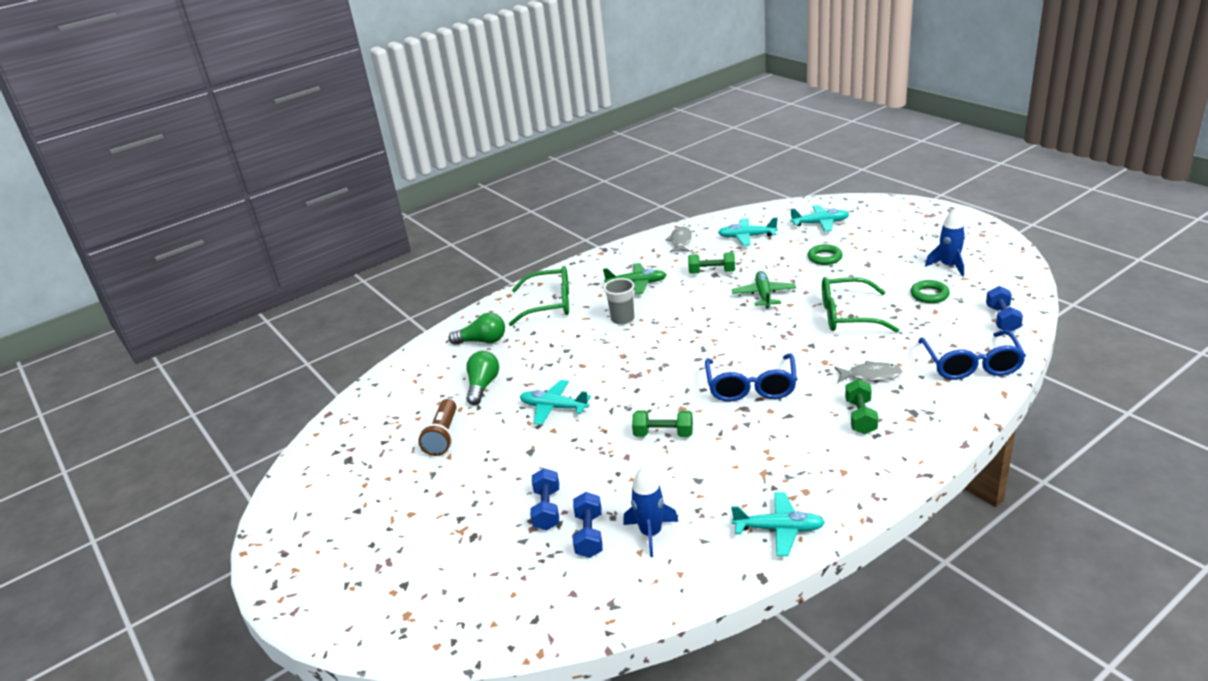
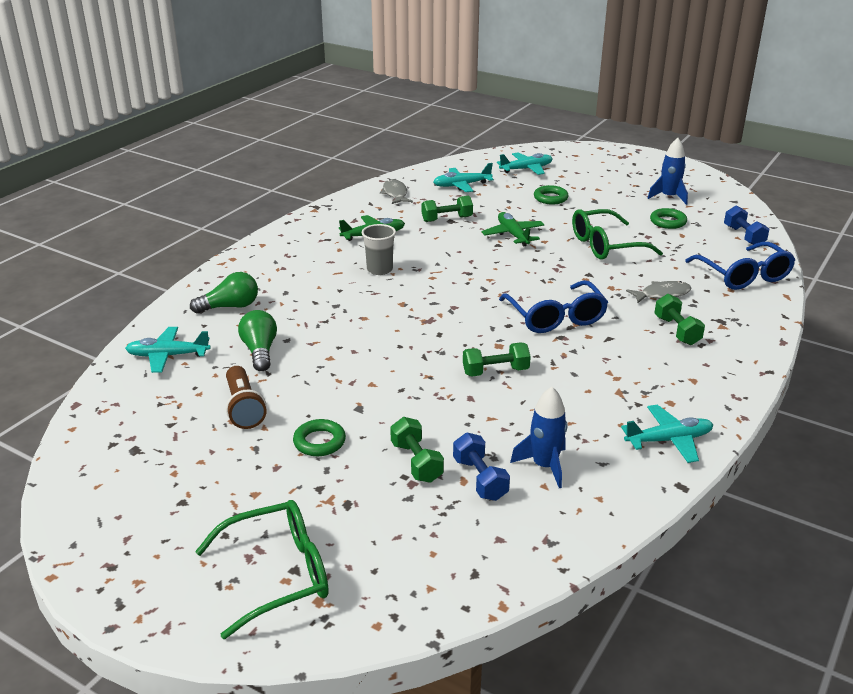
camera: 25 degrees left, 0 degrees up
(482, 477) = (319, 442): none -> green ring
(547, 509) = (416, 462): blue dumbbell -> green dumbbell
(550, 304) = (288, 263): green glasses -> green glasses (278, 574)
(554, 408) = (358, 362): turquoise plane -> turquoise plane (168, 356)

